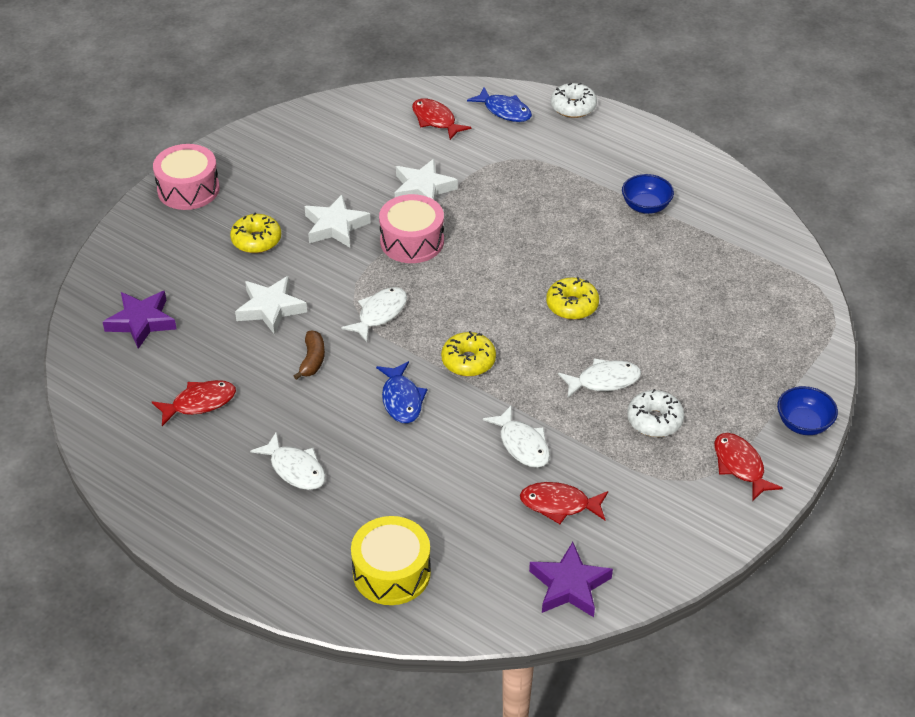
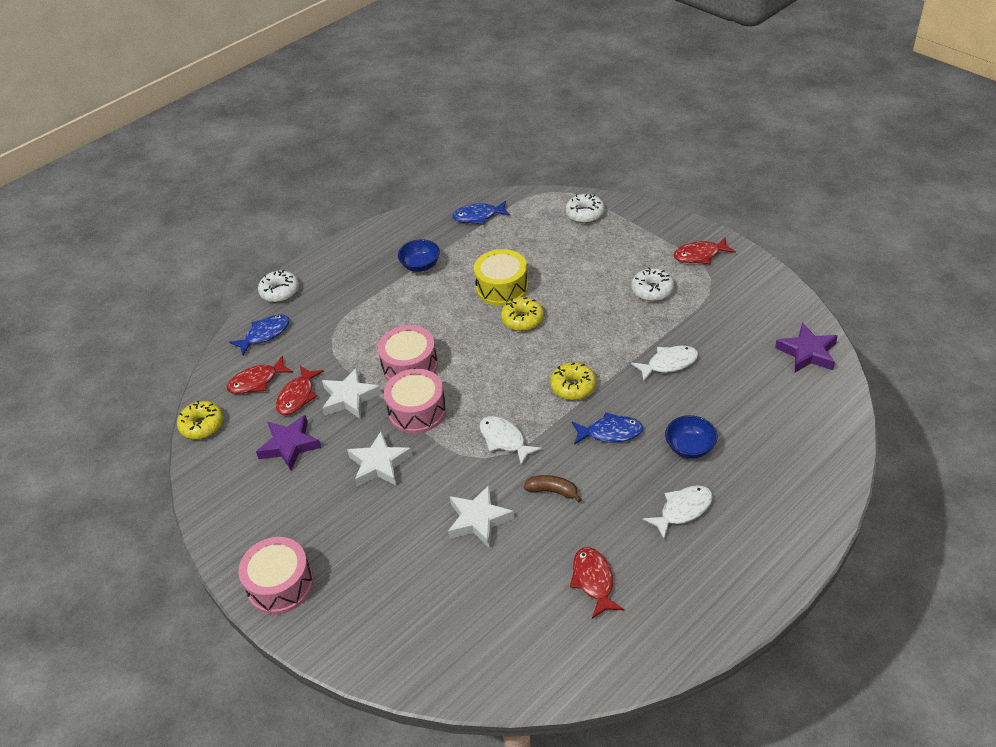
camera: 75 degrees left, 0 degrees up
(141, 322) = (472, 630): purple star -> purple star (289, 445)
(256, 240) = (379, 527): yellow donut -> yellow donut (202, 425)
(391, 572) = (796, 453): yellow drum -> yellow drum (502, 288)
(477, 225) = (410, 366): none -> pink drum
(559, 504) = (731, 349): red fish -> red fish (297, 396)
(604, 381) = (608, 311): white fish -> none
(754, 242) = (478, 216): none -> blue fish
(793, 341) = (585, 214): none -> white donut
(803, 423) = (664, 221): blue bowl -> blue bowl (690, 447)

